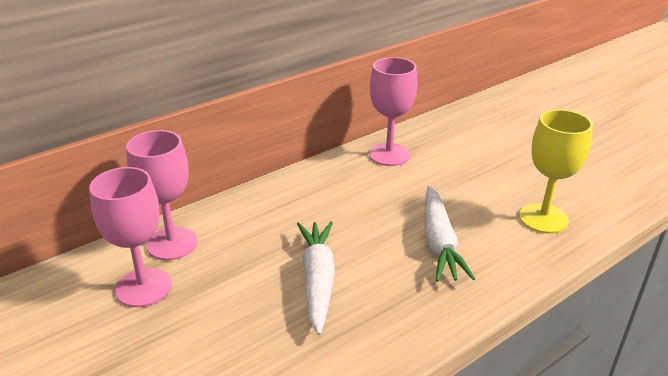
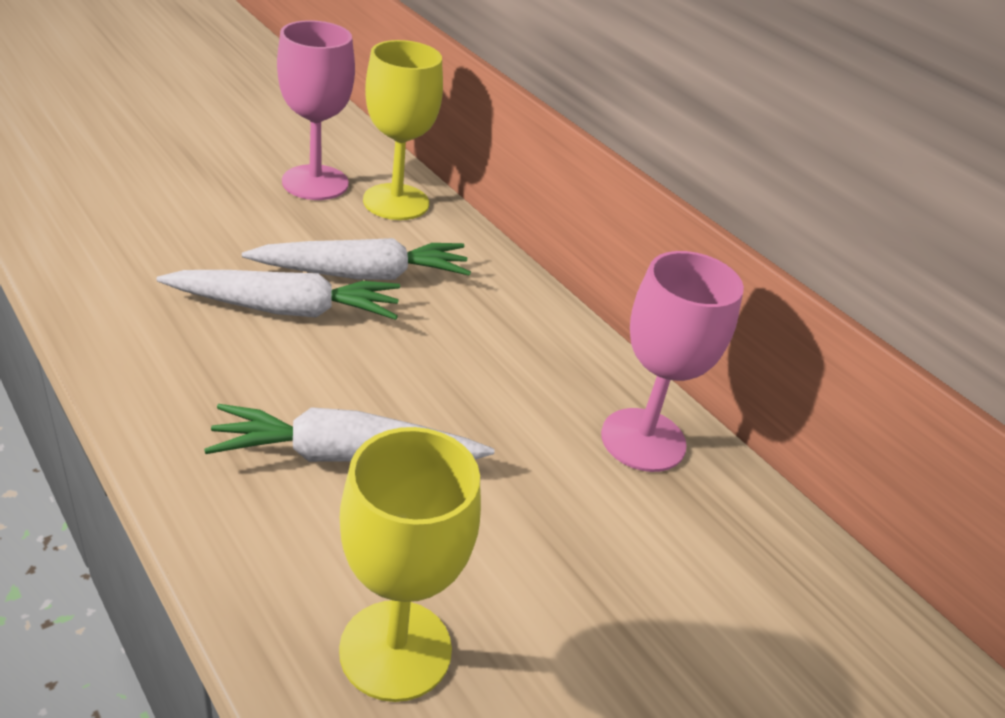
camera: 85 degrees right, 5 degrees up
(172, 243) = (396, 202): pink goblet -> yellow goblet
(270, 251) = (363, 274): none -> white carrot

